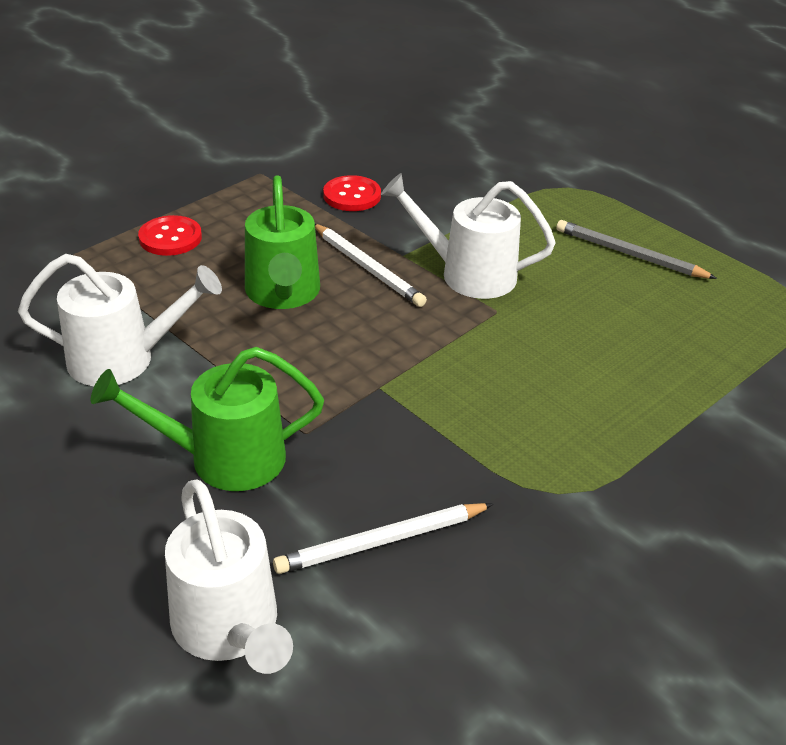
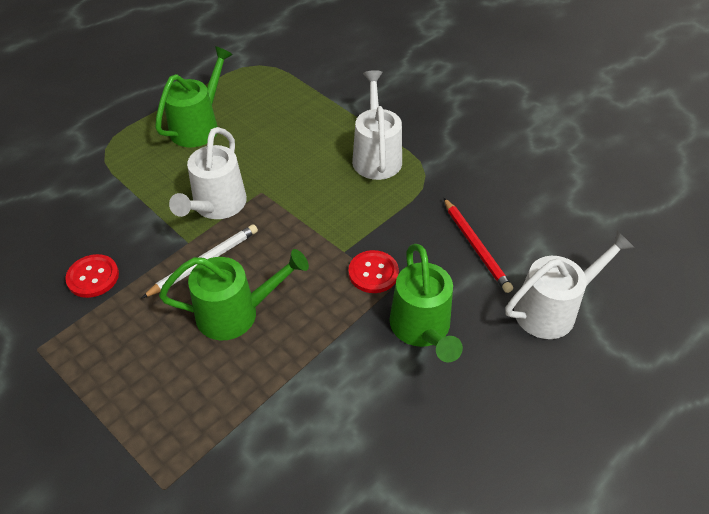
camera: 90 degrees left, 10 degrees up
(124, 359) = (321, 410): white watering can -> white watering can (376, 155)
(170, 238) = (143, 407): red button -> red button (373, 273)
(382, 541) = (475, 246): white pencil -> red pencil
(630, 254) = (199, 126): grey pencil -> green watering can

